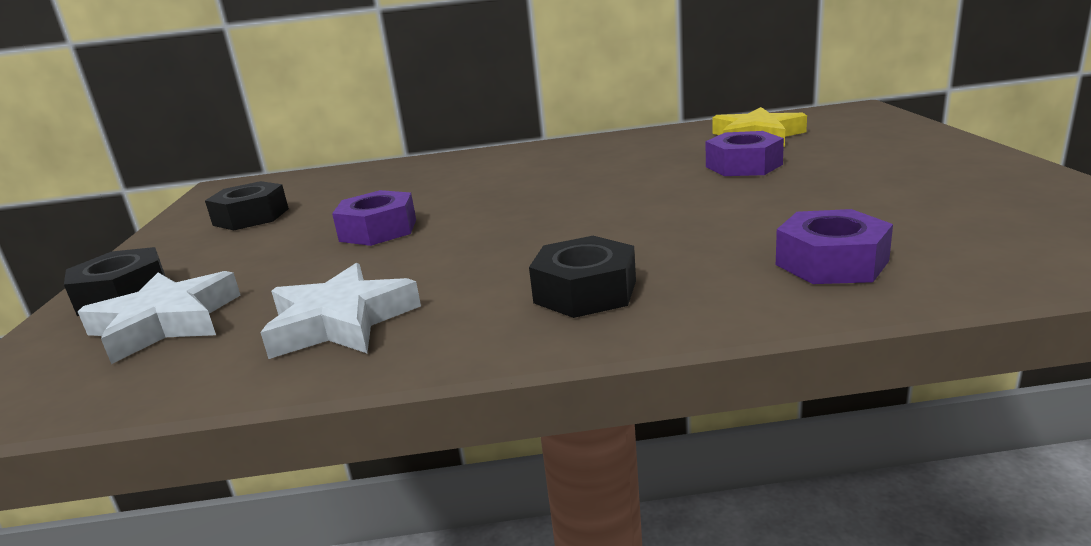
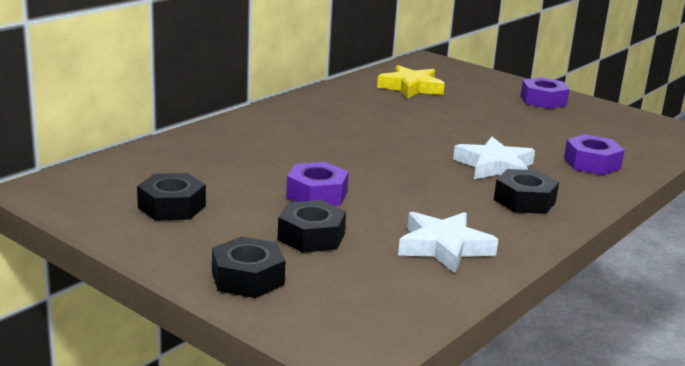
camera: 50 degrees left, 0 degrees up
(166, 323) = (339, 280): white star -> white star (494, 166)
(266, 270) = (311, 236): none -> black nut
(743, 166) = (447, 112): purple nut -> purple nut (543, 100)

